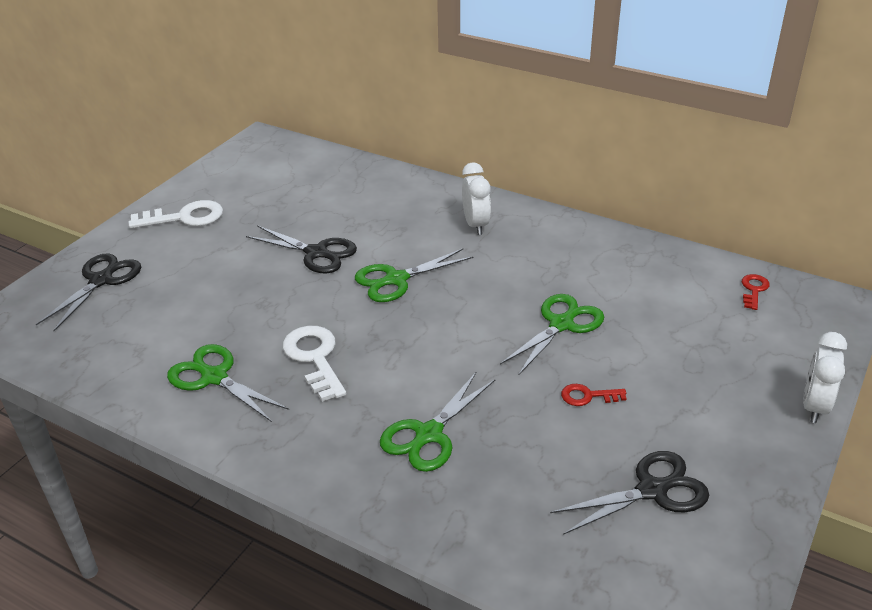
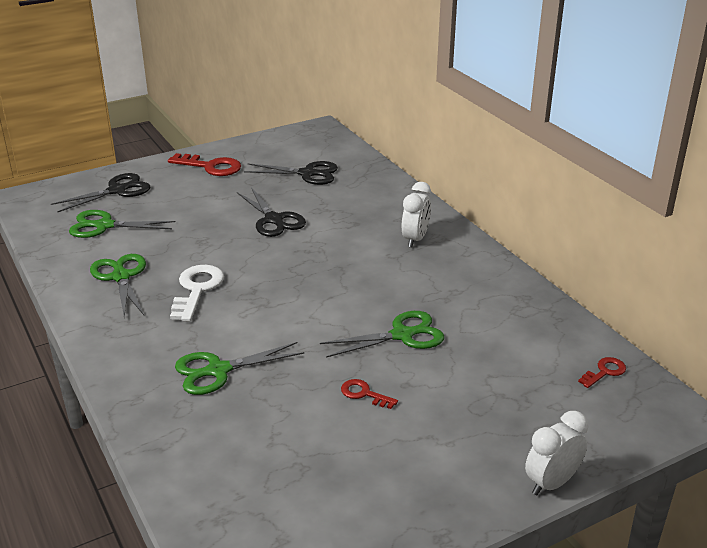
camera: 30 degrees right, 5 degrees down
(185, 217) = (211, 167): white key -> red key
(396, 280) = (310, 257): green scissors -> green scissors (104, 226)
(652, 490) = (338, 481): black scissors -> black scissors (308, 174)

